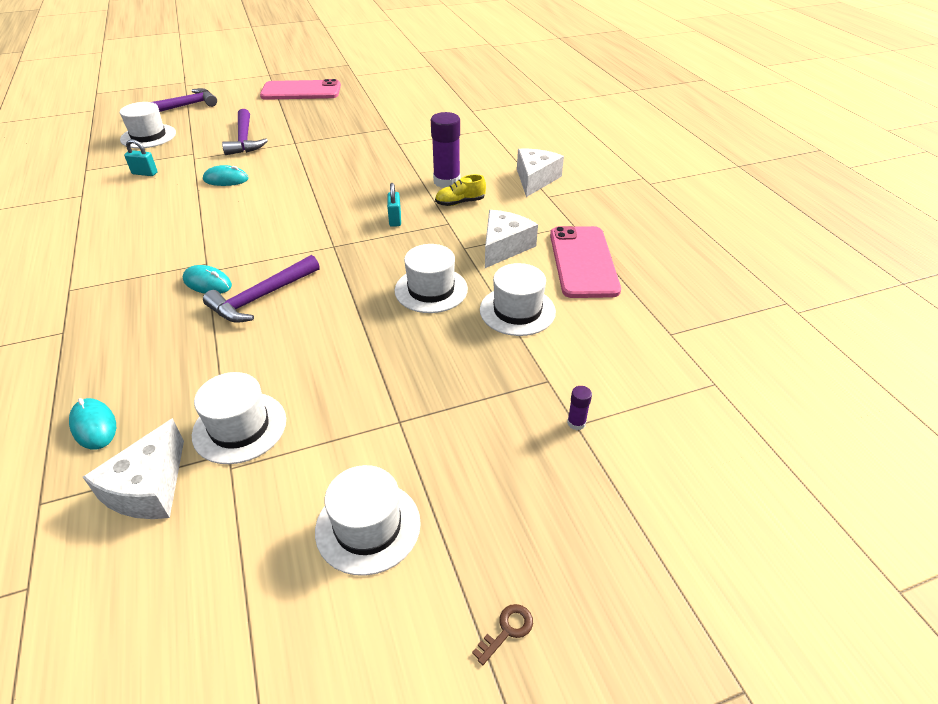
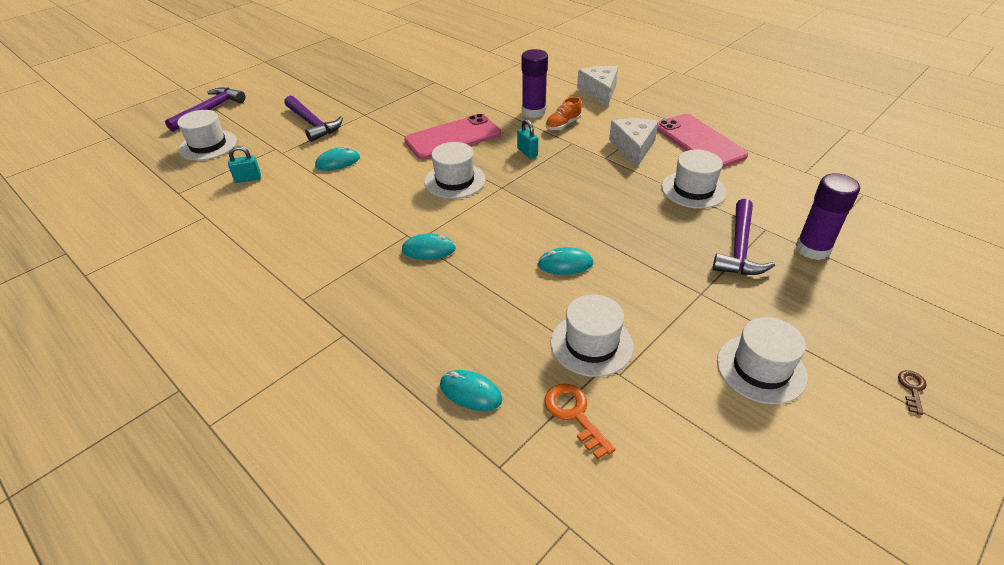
camera: 25 degrees left, 0 degrees up
(149, 487) = (574, 415): white cheese -> orange key
(261, 297) = (490, 245): purple hammer -> purple hammer (739, 248)
(301, 91) = (315, 69): pink phone -> pink phone (453, 137)
(305, 340) = (565, 264): none -> turquoise mouse
(431, 290) = (616, 195): white hat -> white hat (455, 181)
(460, 202) = (563, 125): yellow shoe -> orange shoe
(576, 423) = (812, 249): purple glue stick -> purple glue stick, size x2.24

